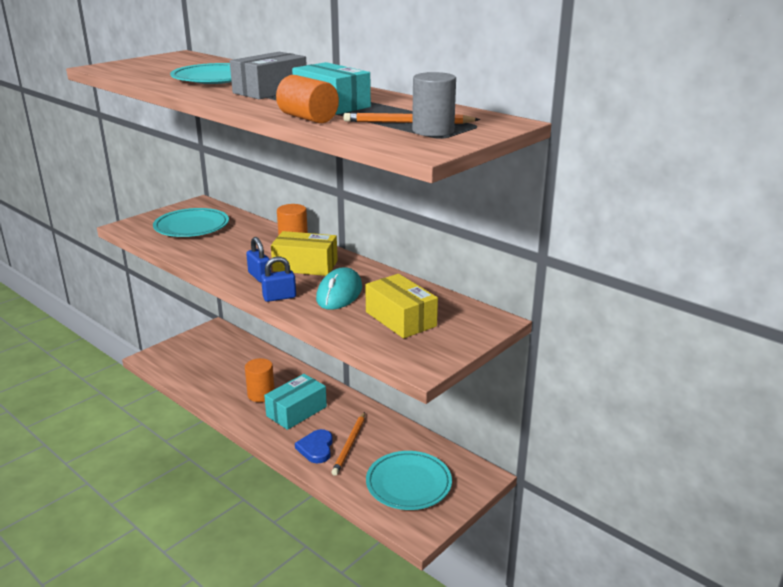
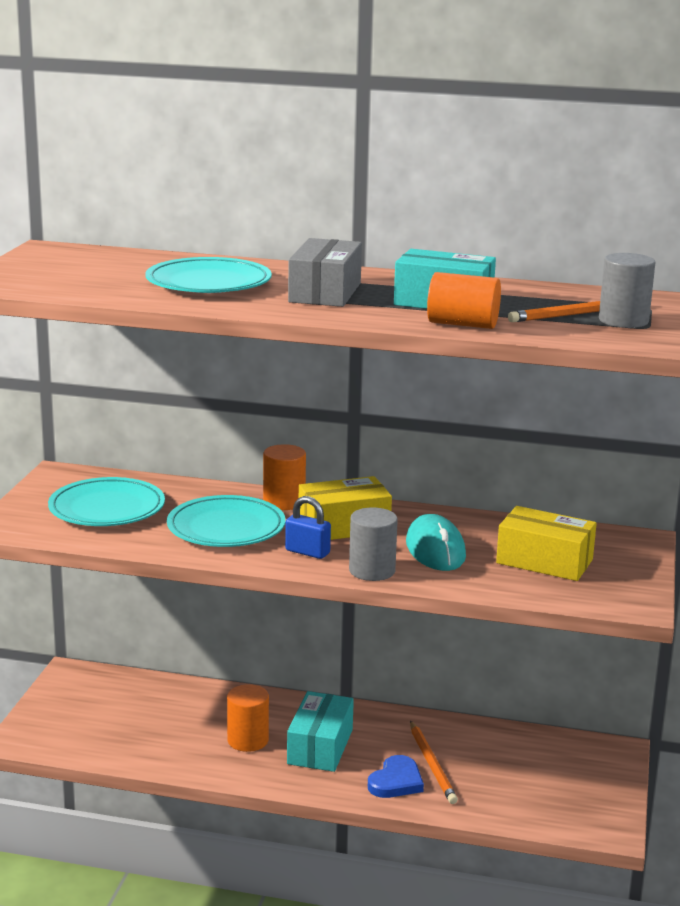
camera: 30 degrees left, 5 degrees down
(279, 297) = (372, 570): blue padlock -> grey cylinder
(316, 448) = (396, 781): blue heart -> blue heart turned 120 degrees counterclockwise
(408, 484) = (546, 785): turquoise plate -> turquoise plate (226, 528)

